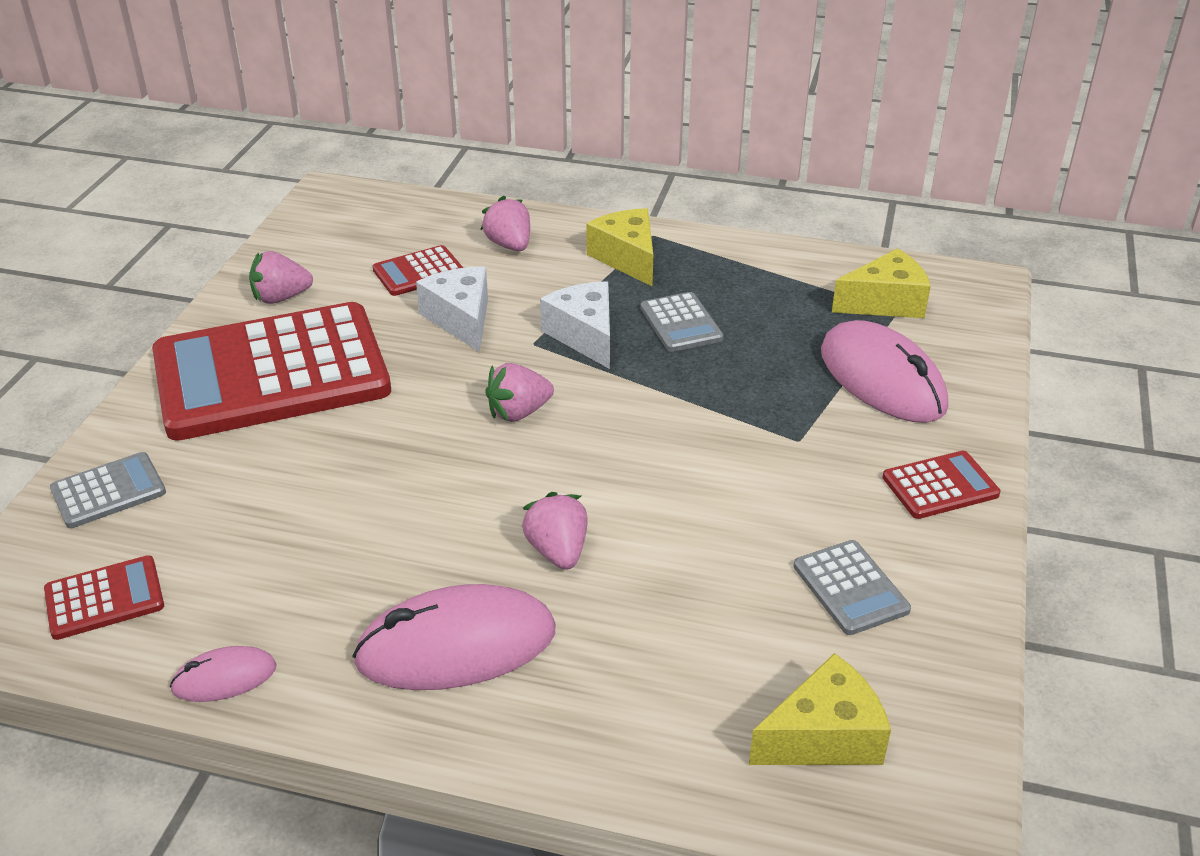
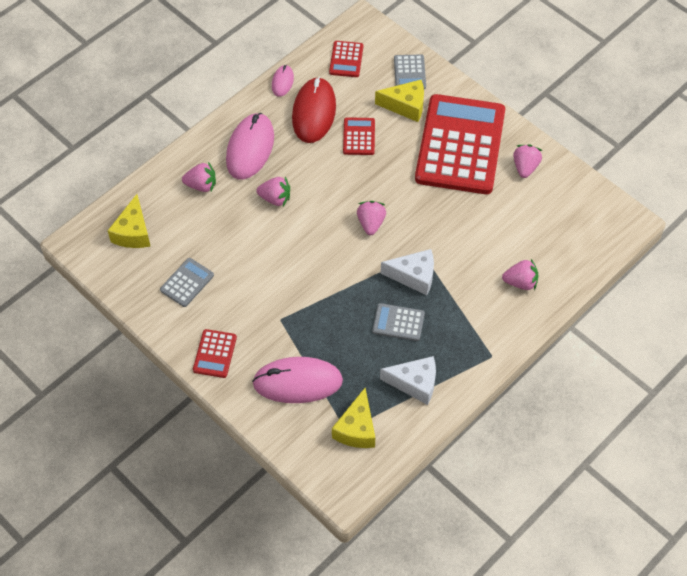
camera: 120 degrees right, 20 degrees up
(293, 587) = (314, 112): none -> red mouse
(419, 272) = (516, 231): red calculator -> red calculator (359, 137)
(461, 319) = (460, 232): white cheese -> white cheese (415, 383)
(612, 680) = (201, 185): none -> pink strawberry
(627, 258) = (474, 330): yellow cheese -> yellow cheese (406, 106)
(850, 588) = (187, 282): grey calculator -> grey calculator turned 120 degrees clockwise

